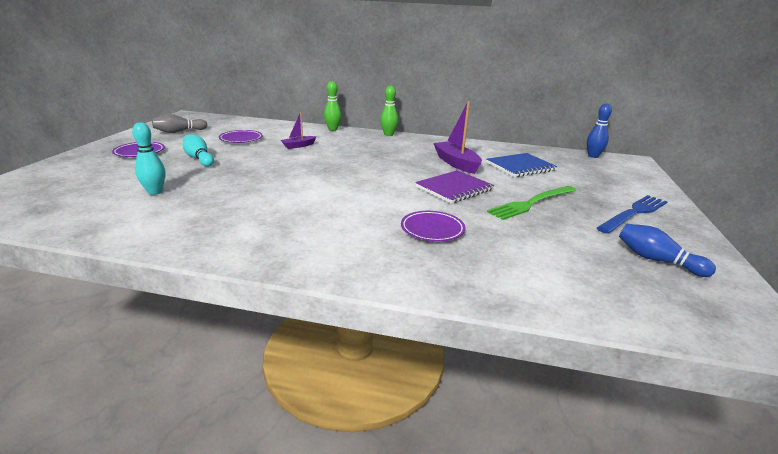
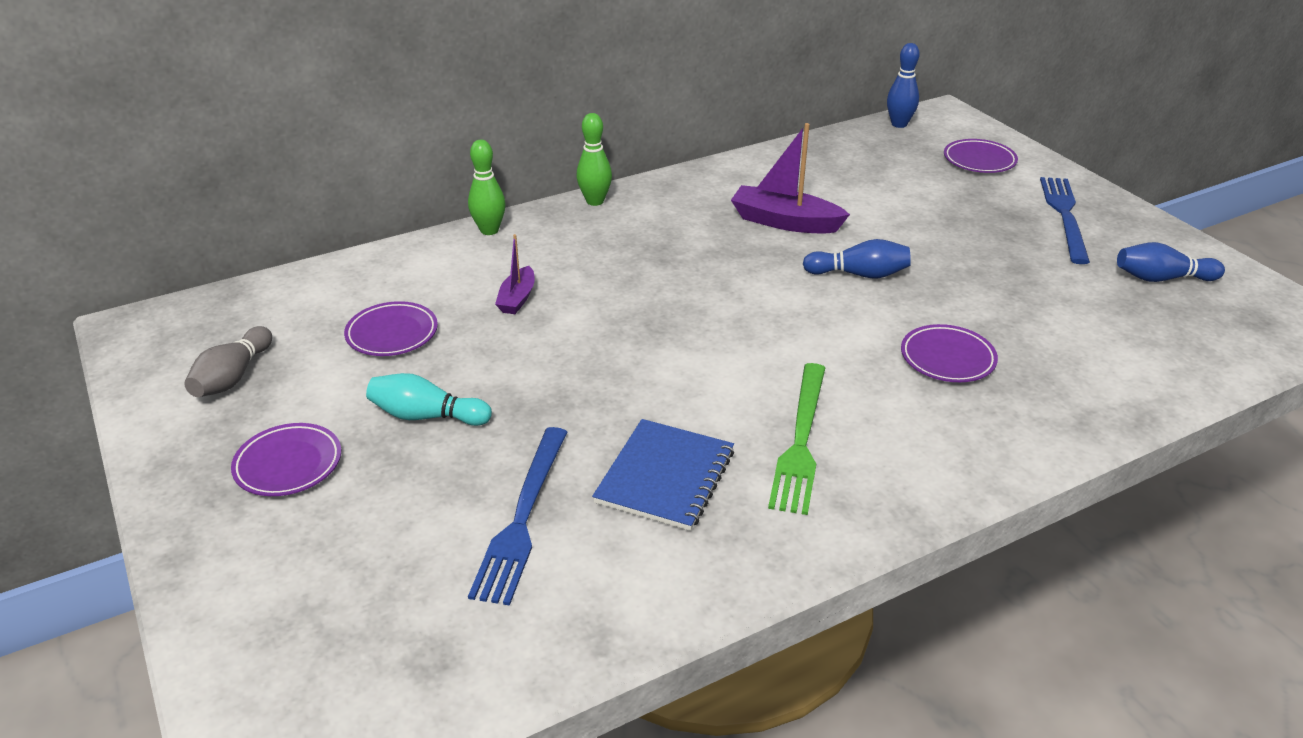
camera: 40 degrees left, 10 degrees up
(155, 192) = (522, 518): turquoise bowling pin -> blue fork
(454, 188) = (859, 274): purple notebook -> blue bowling pin
(520, 167) = (860, 189): blue notebook -> blue notebook (665, 477)
(532, 203) = (965, 254): green fork -> green fork (801, 441)
(618, 179) = (979, 160): none -> purple plate

